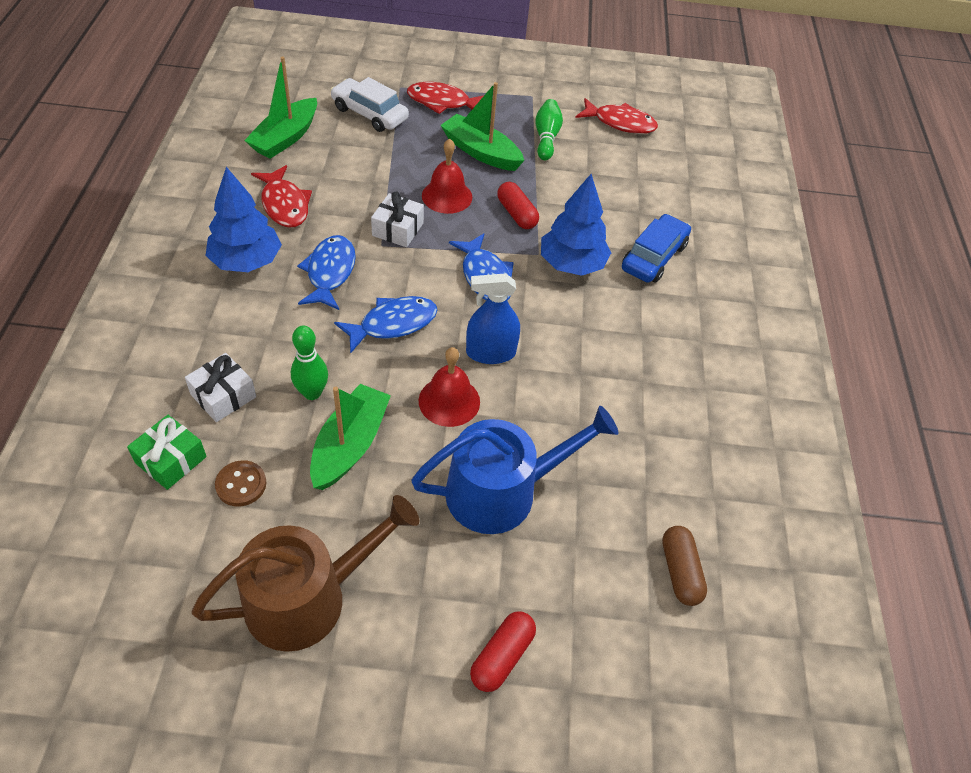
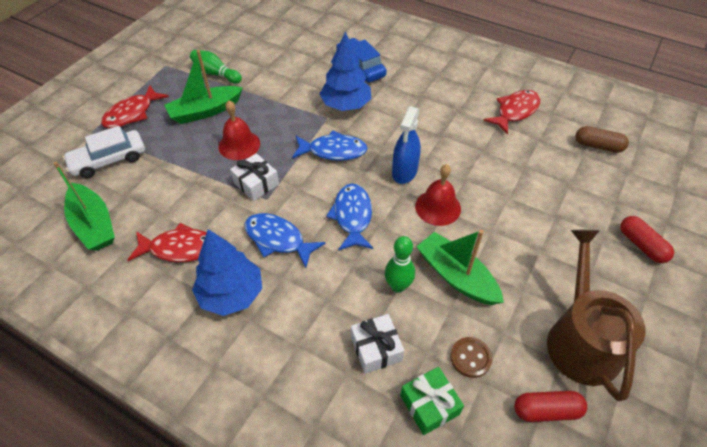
camera: 60 degrees left, 0 degrees up
(502, 491) = (521, 205): blue watering can -> none
(517, 214) = (282, 115): red capsule -> red capsule (546, 410)
(620, 123) = (228, 35): red fish -> red fish (515, 111)

